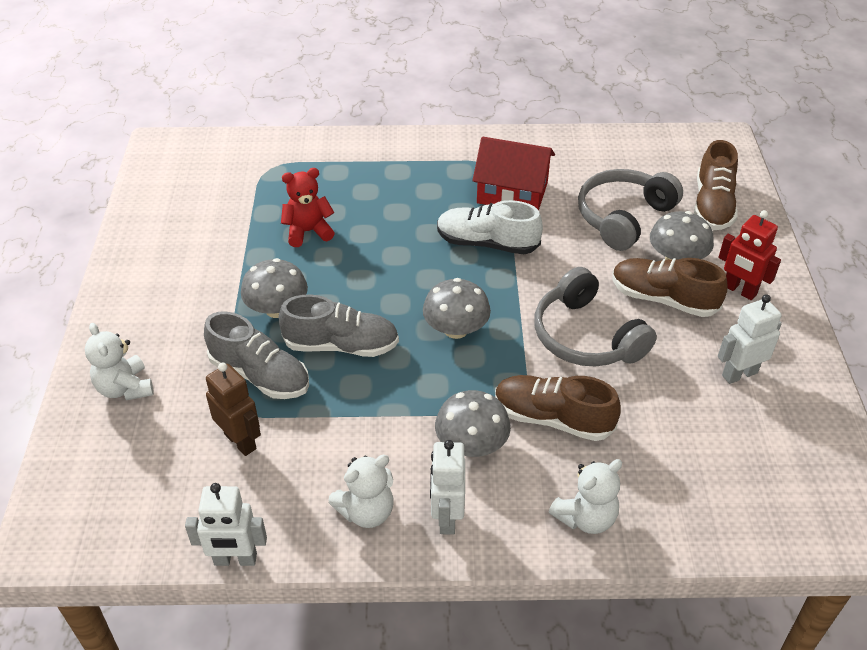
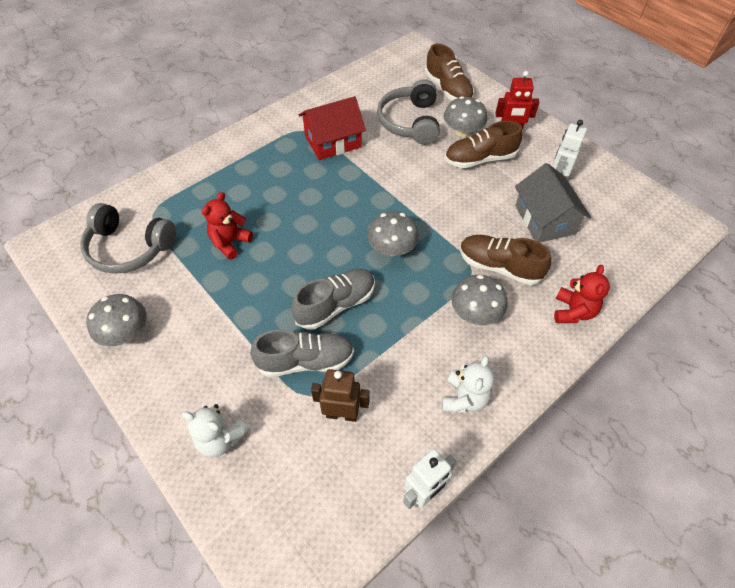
camera: 40 degrees left, 10 degrees up
(277, 309) = (267, 309): grey mushroom -> grey mushroom (126, 333)
(446, 517) = (509, 366): white robot -> none
(487, 243) = (352, 182): white shoe -> none
(553, 418) = (499, 267): brown shoe -> brown shoe turned 45 degrees clockwise
(585, 517) = (573, 311): white teddy bear -> red teddy bear
(586, 336) = (465, 206): grey headphones -> grey headphones (129, 248)
(667, 406) = (544, 220): none -> grey house

